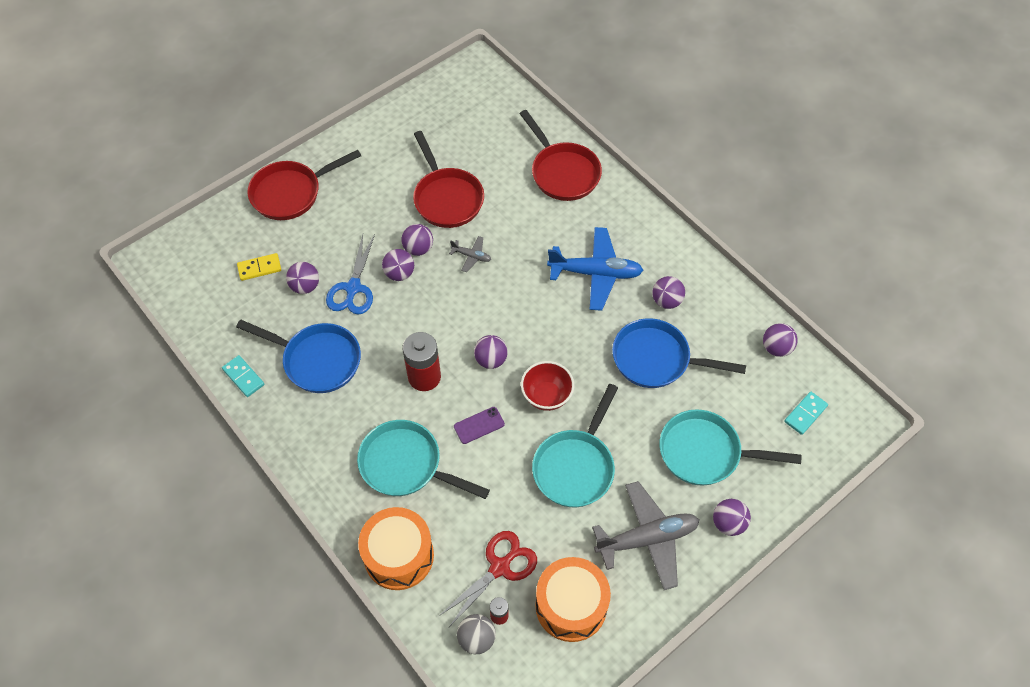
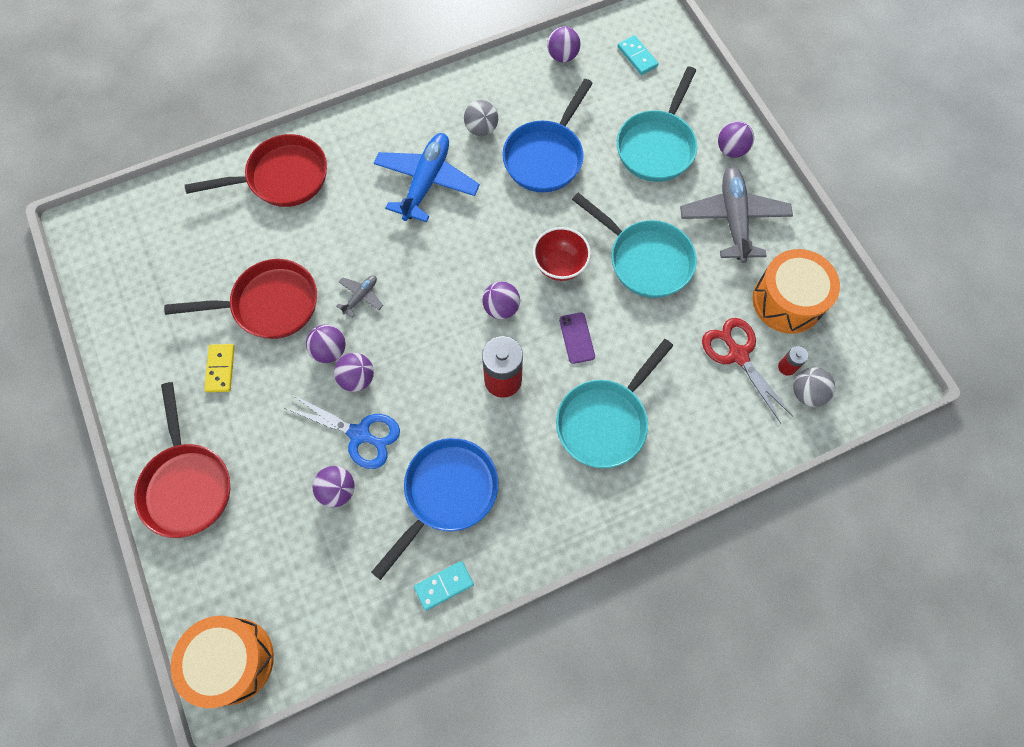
camera: 75 degrees left, 10 degrees up
(259, 268) = (290, 543): yellow domino -> yellow domino (221, 369)
(399, 555) = (707, 449): orange drum -> orange drum (232, 660)
(666, 301) = (481, 129): purple ball -> grey ball

